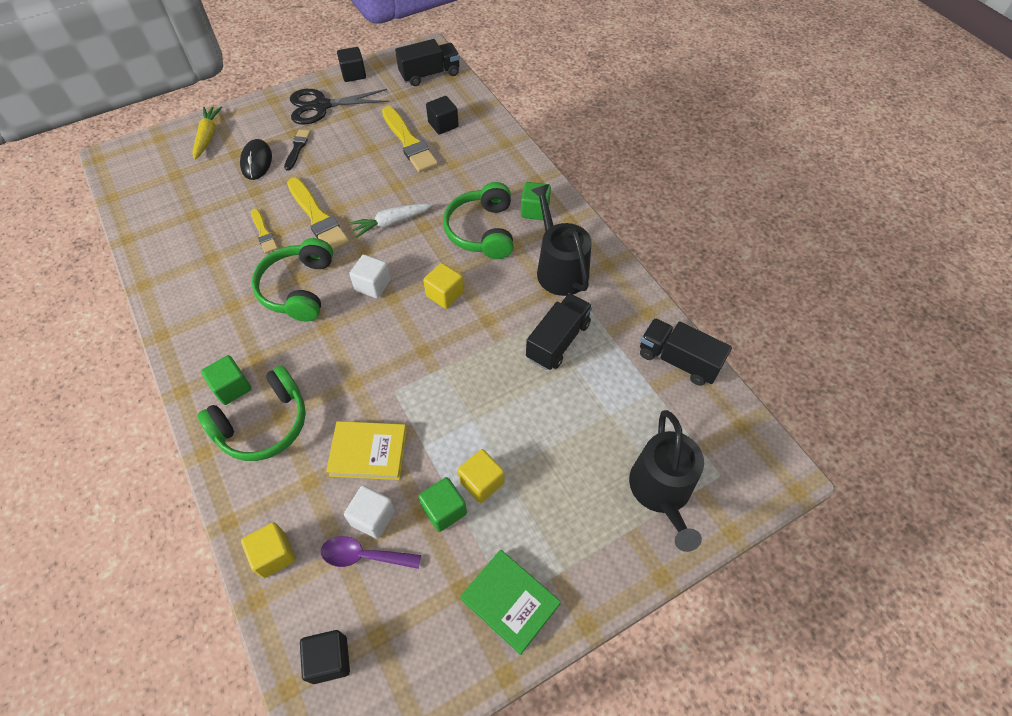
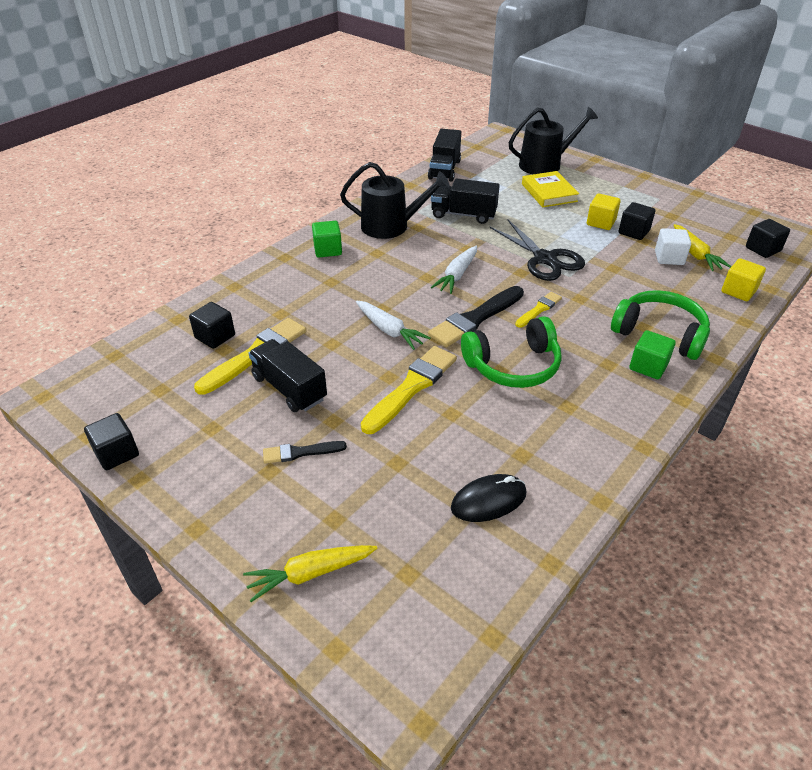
camera: 110 degrees left, 15 degrees down
(257, 161) = (342, 485): black mouse -> black mouse (488, 500)
(264, 233) = (459, 423): yellow brush -> yellow brush (539, 309)
(321, 106) = (202, 462): black scissors -> black scissors (545, 259)
(364, 556) = (695, 254): purple spoon -> yellow carrot
(368, 452) = (628, 273): yellow book -> yellow book (549, 192)
(372, 285) = (475, 319): white cube -> black brush
(430, 74) = (110, 375): black truck -> black truck (289, 388)
(444, 510) = (634, 232): green cube -> black cube
(445, 294) = (457, 275): yellow cube -> white carrot
(482, 231) = (369, 273): green headphones -> none
(510, 601) = (660, 199): green book -> none
(559, 269) = (391, 226): black watering can -> black watering can turned 135 degrees counterclockwise

